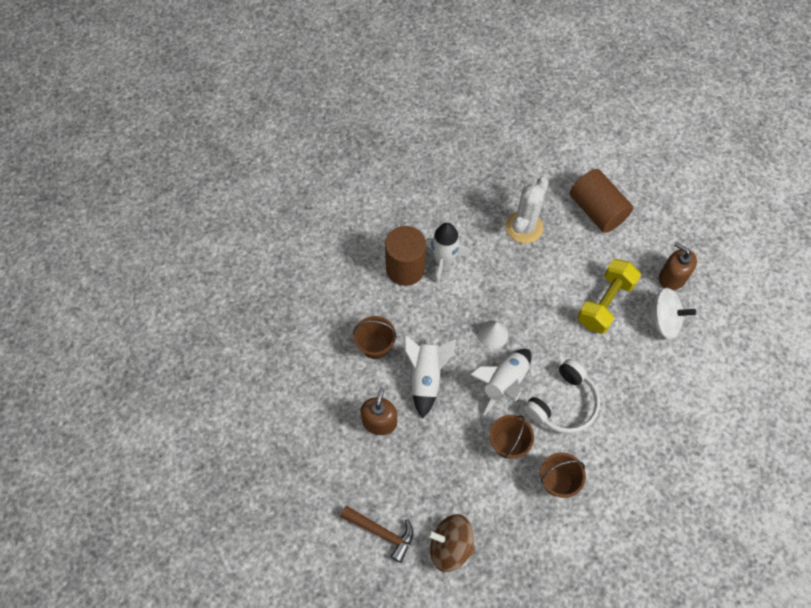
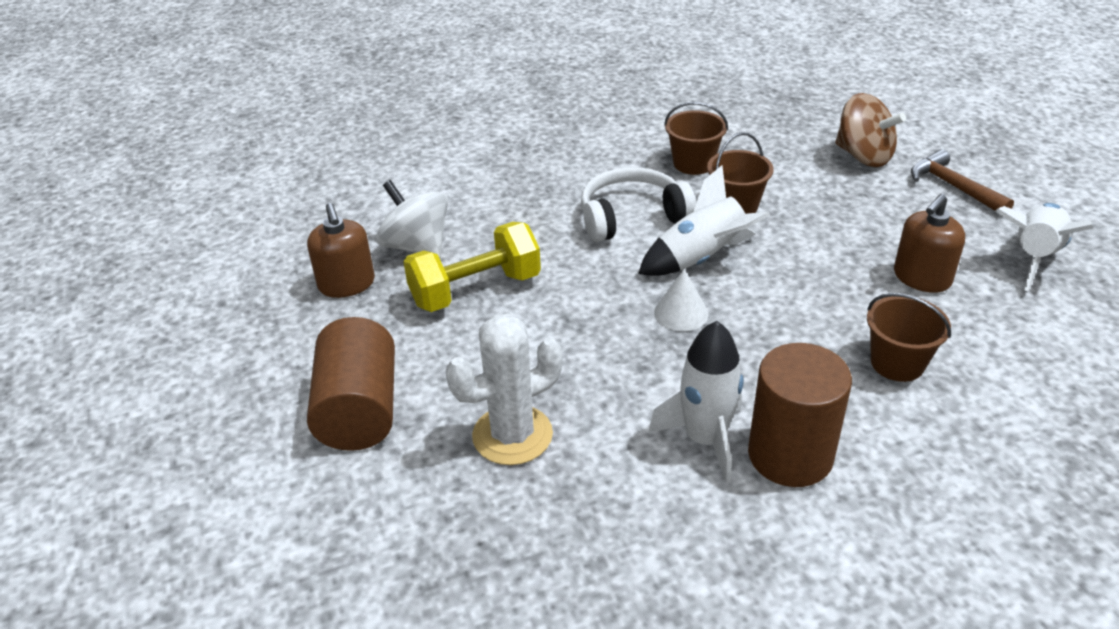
camera: 150 degrees left, 25 degrees down
(426, 377) = (823, 300): white rocket -> white rocket (1034, 257)

